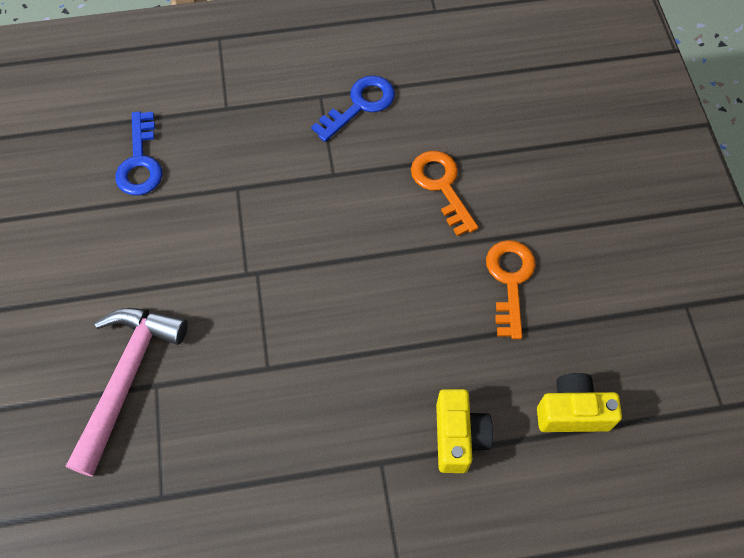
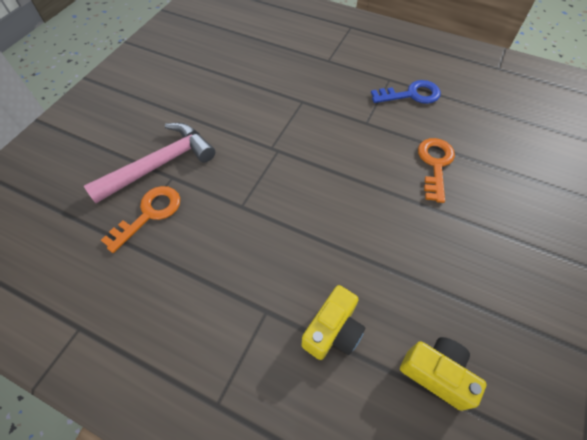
camera: 35 degrees right, 5 degrees down
(140, 162) = (260, 63): blue key -> none
(510, 280) = (446, 249): orange key -> orange key (149, 214)

